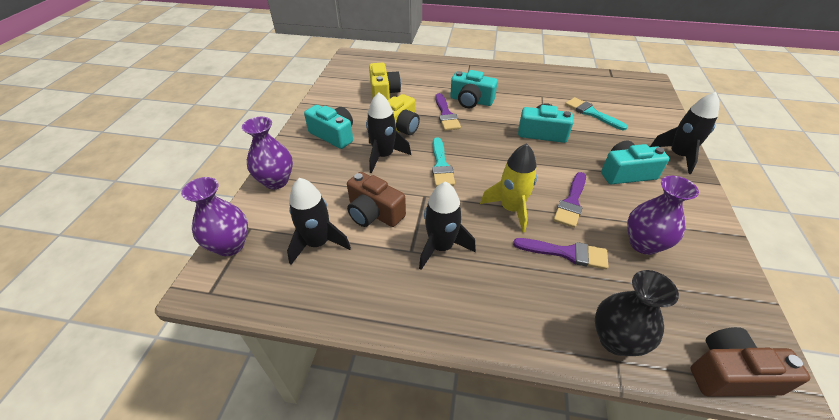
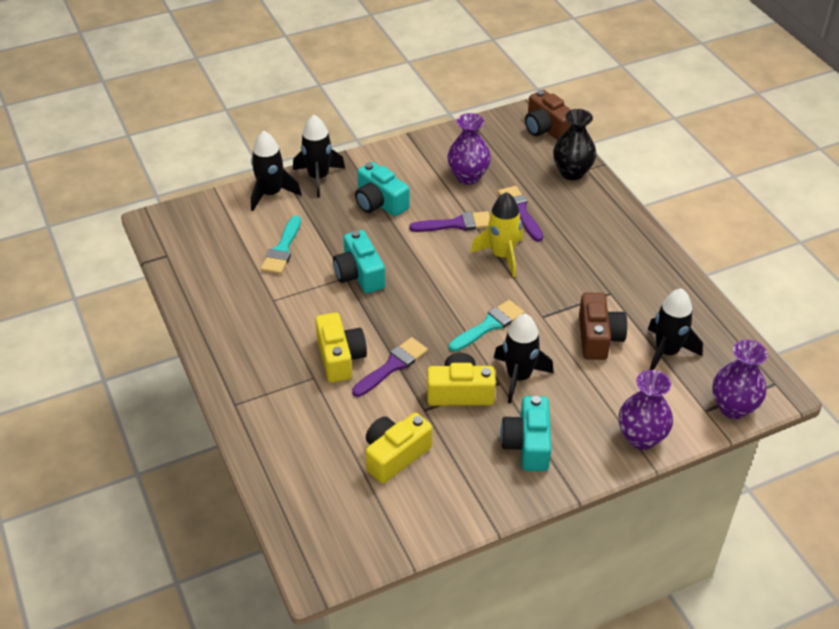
camera: 125 degrees left, 0 degrees up
(441, 247) = (587, 278): black rocket -> black rocket (271, 194)
(471, 101) = (340, 357): turquoise camera -> yellow camera

